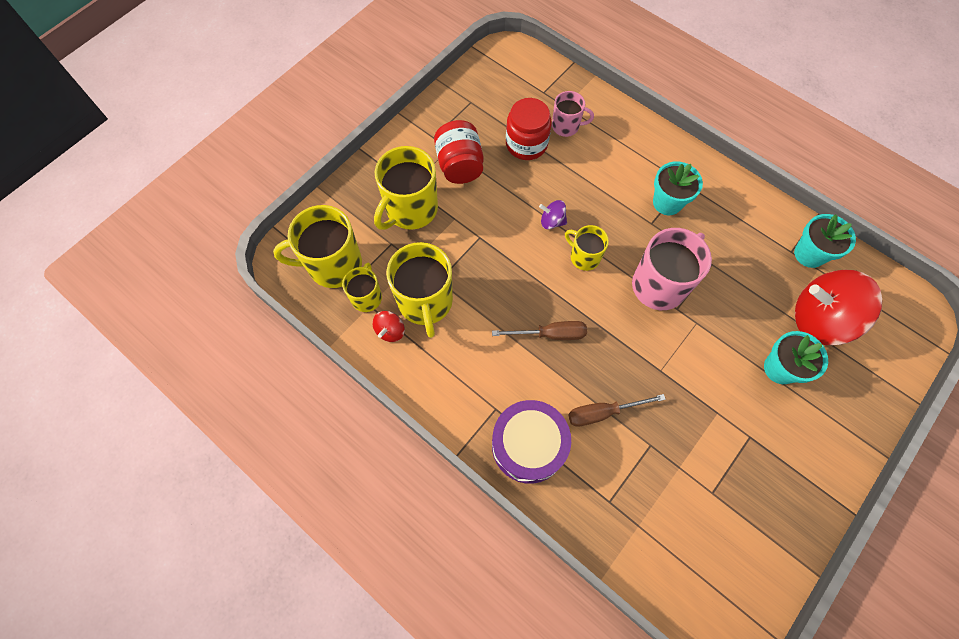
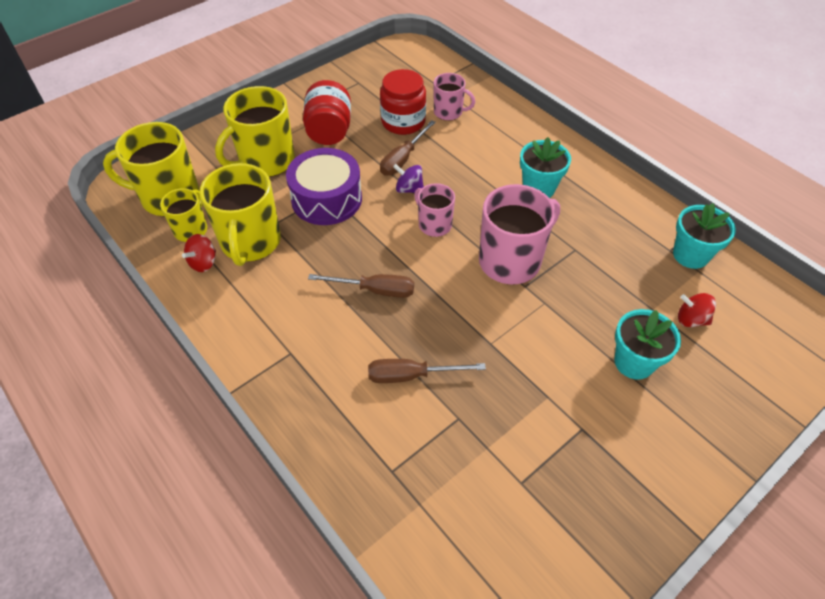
camera: 10 degrees right, 15 degrees down
(528, 445) = (315, 395): purple drum -> purple drum (326, 199)
(537, 188) = (403, 159): none -> brown screwdriver
(584, 257) = (434, 224): yellow mug -> pink mug
(819, 319) = (691, 319): red spinning top -> red spinning top, size x0.44

